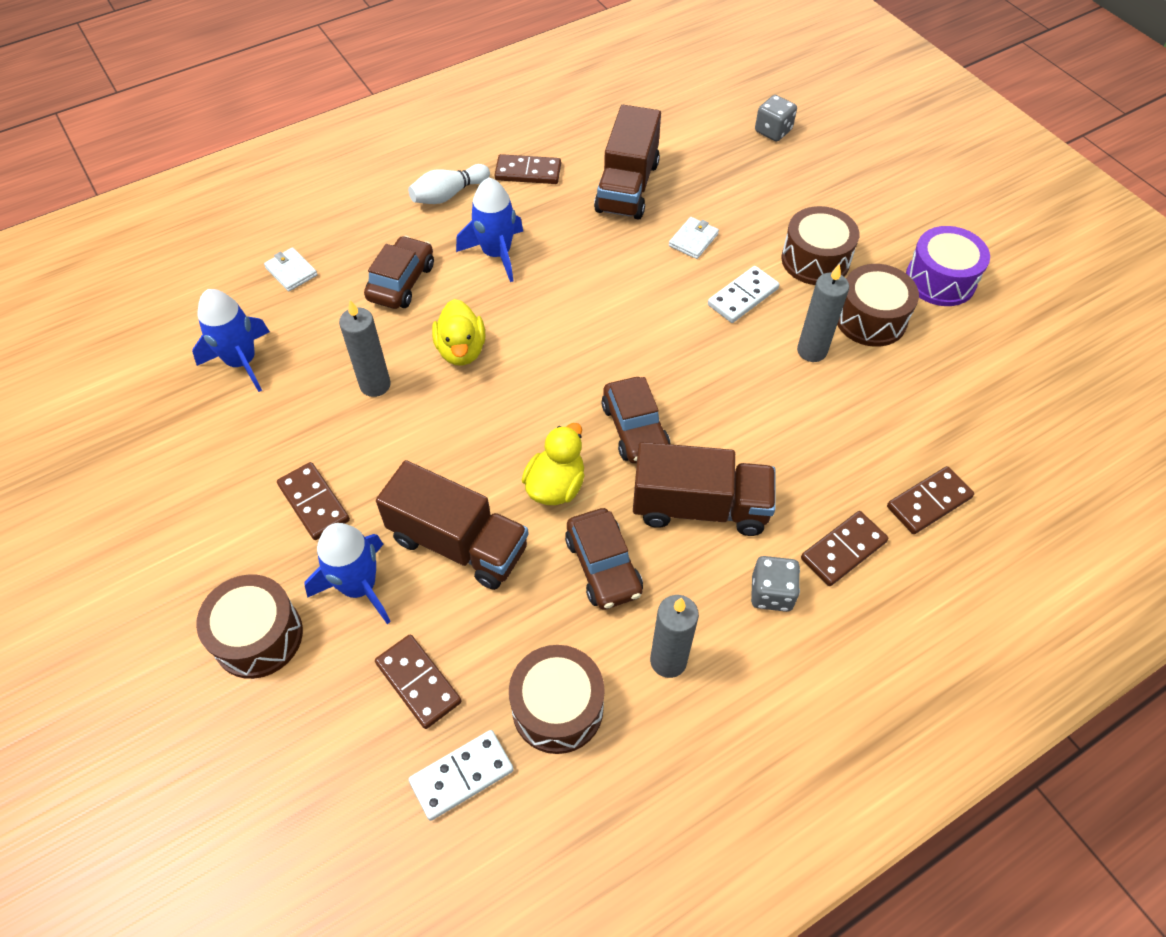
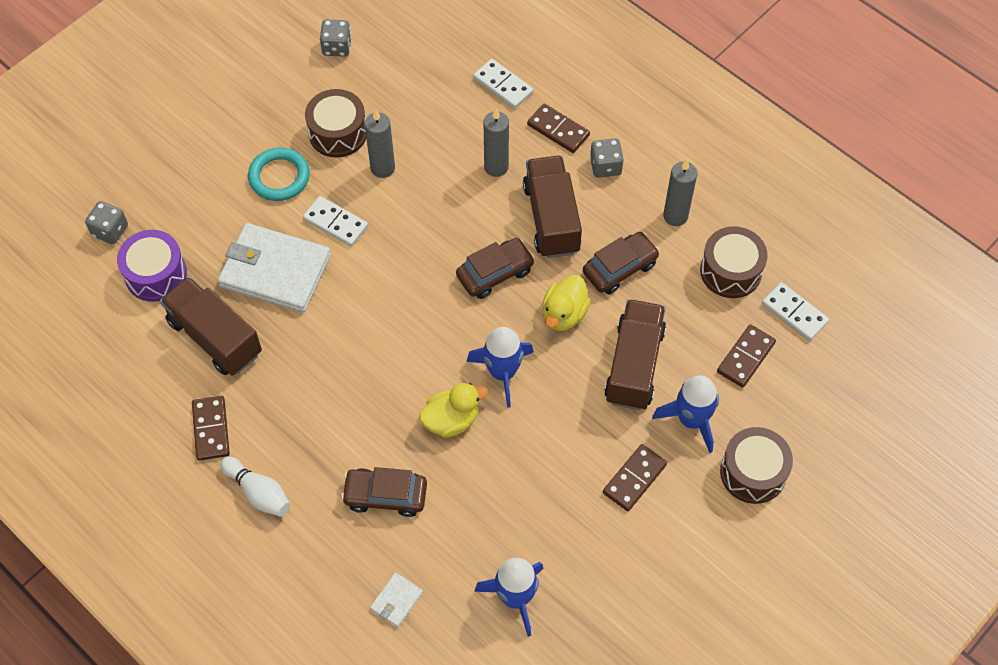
camera: 105 degrees left, 5 degrees up
(375, 385) = (508, 475): grey candle -> grey candle (496, 167)
(496, 254) = (330, 425): blue rocket -> blue rocket (502, 372)
(555, 486) = (564, 314): yellow duck -> yellow duck turned 75 degrees counterclockwise
(627, 187) = (215, 337): brown truck -> brown truck turned 135 degrees counterclockwise
(693, 240) = (275, 270): white wallet -> white wallet, size x2.33
(815, 260) = (279, 177): brown drum -> turquoise ring
(929, 502) = (503, 85): brown domino -> white domino
(940, 280) = (282, 90): purple drum -> purple drum (156, 274)
(1005, 339) = (337, 47): none -> grey dice

